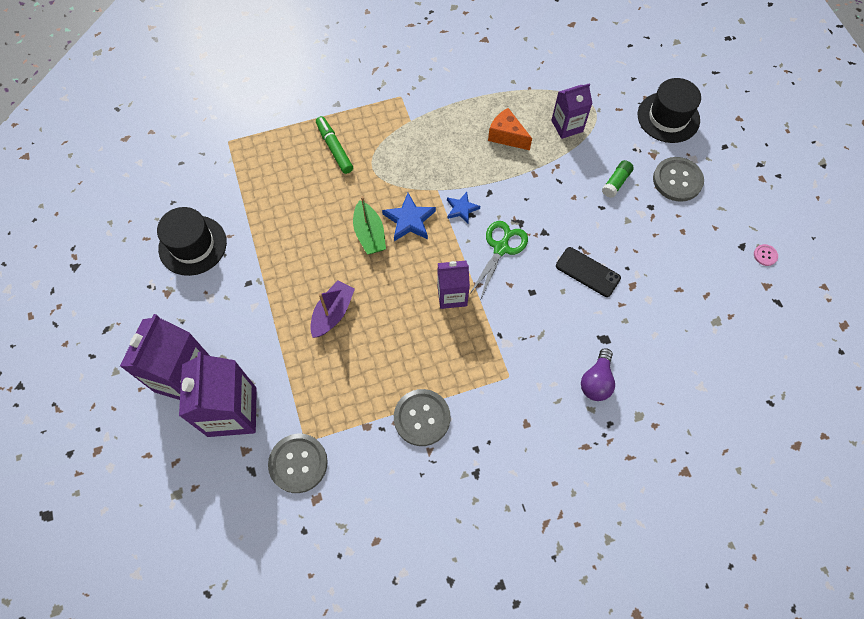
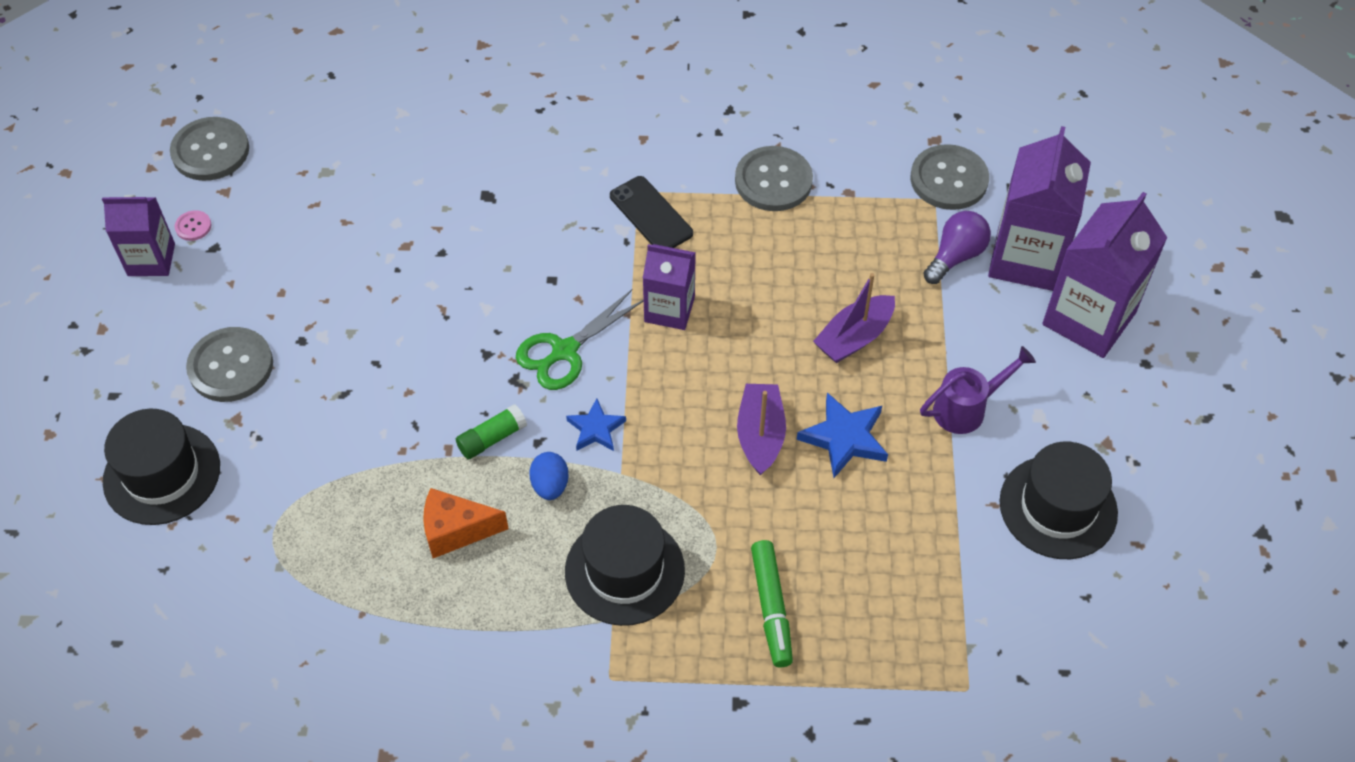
camera: 160 degrees left, 10 degrees down
(254, 288) = (967, 408): none -> purple watering can
(369, 234) = (760, 435): green boat -> purple boat
(409, 220) = (687, 437): blue star -> blue star (844, 438)
(414, 143) = (624, 571): none -> black hat
(471, 172) = (550, 485): none -> blue egg
(506, 136) = (456, 530): orange cheese -> orange cheese turned 120 degrees clockwise
(567, 126) = (342, 515): purple carton -> purple carton (151, 259)
(587, 272) = (457, 281): black phone -> black phone (650, 215)
(596, 381) = (528, 154): purple light bulb -> purple light bulb (955, 256)
(616, 182) = (327, 393): green glue stick -> green glue stick (492, 438)
(799, 311) = (210, 151): none -> grey button

